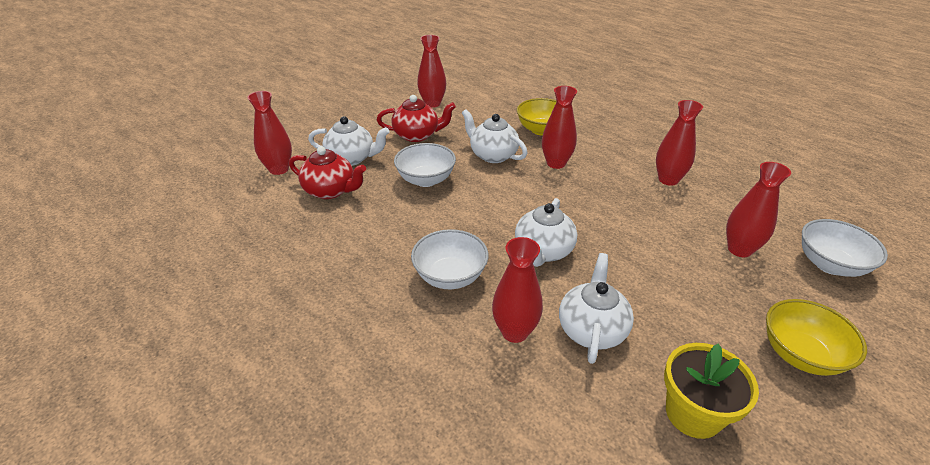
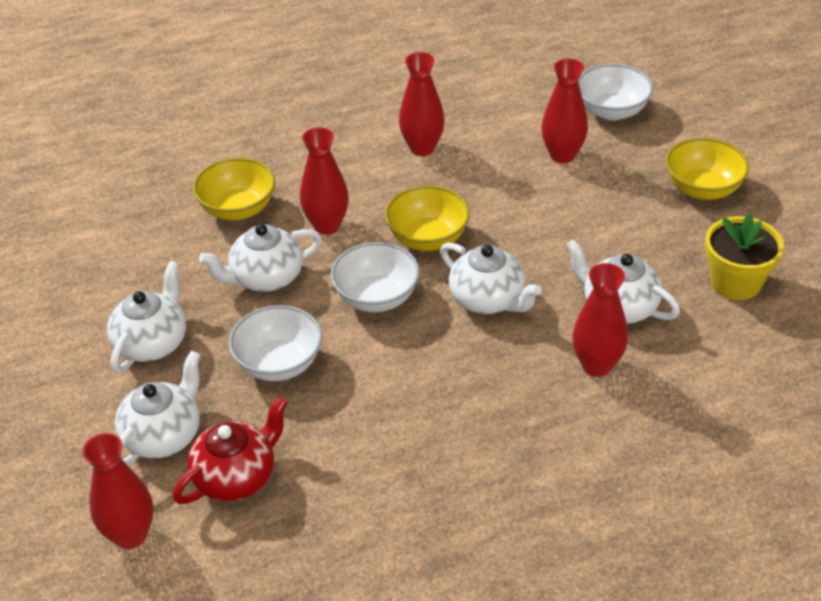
camera: 65 degrees left, 5 degrees up
(417, 135) = (152, 343): red teapot -> white teapot
(432, 103) = (67, 299): red vase -> none
(450, 276) = (488, 393): white bowl -> white bowl (376, 297)
(581, 206) = (428, 238): none -> yellow bowl

